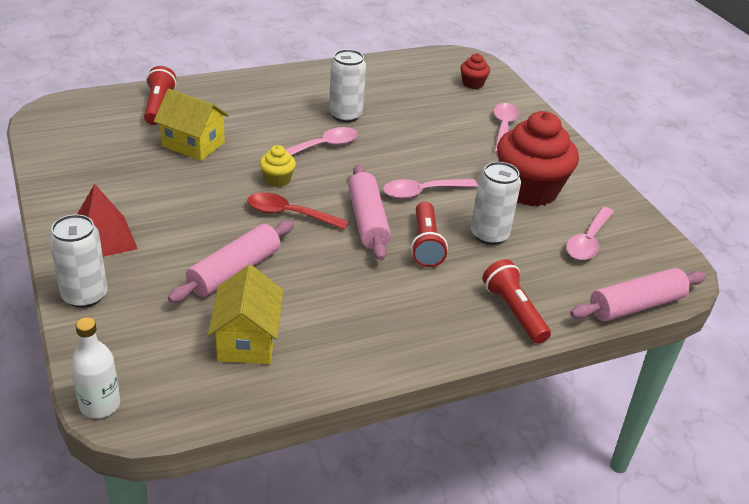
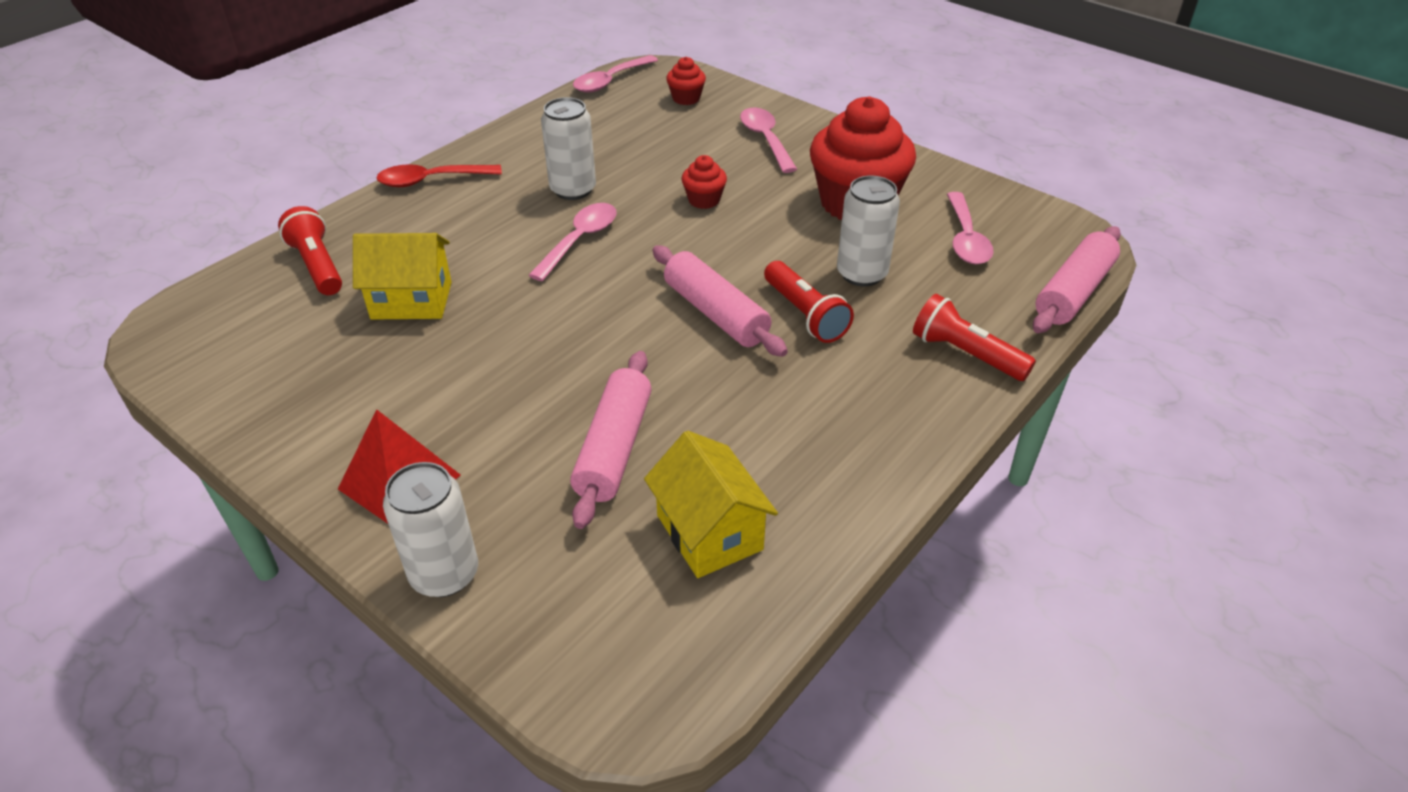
camera: 25 degrees left, 5 degrees up
(100, 405) = (600, 717): white bottle -> none
(277, 180) = (562, 305): yellow cupcake -> none
(289, 214) = (616, 344): red spoon -> red spoon (431, 180)
(422, 192) = (746, 252): pink spoon -> pink spoon (610, 81)
(424, 151) = (704, 200): none -> red cupcake

